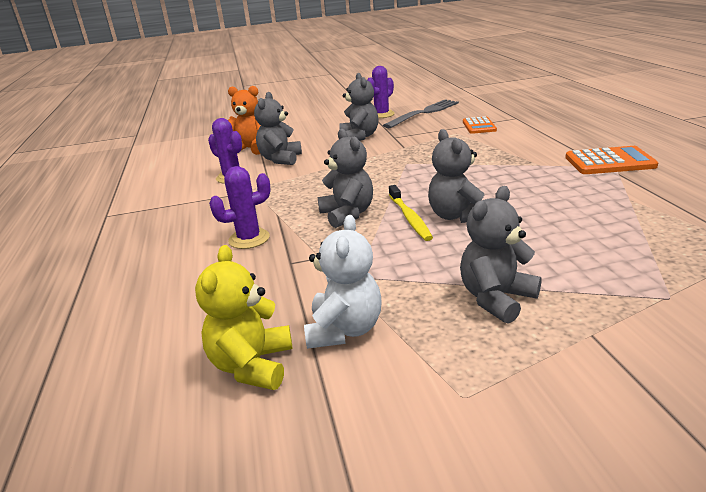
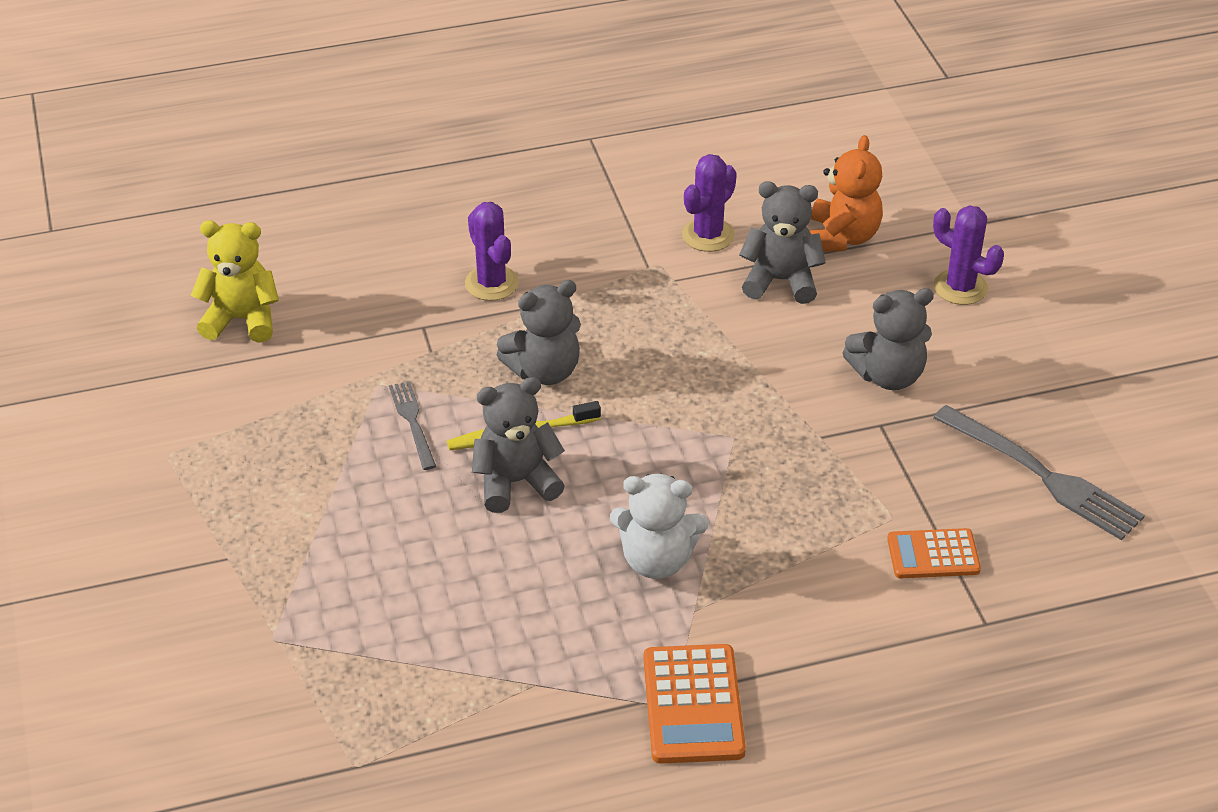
camera: 85 degrees right, 15 degrees up
(344, 330) = (279, 377): white teddy bear -> white teddy bear (656, 560)
(381, 114) = (1039, 407): purple cactus -> purple cactus (960, 287)
(400, 258) = (412, 421): none -> grey fork
(496, 298) = (306, 495): grey teddy bear -> none

